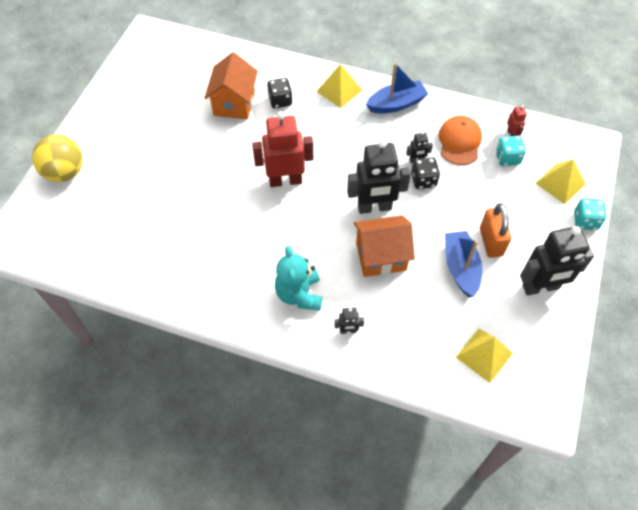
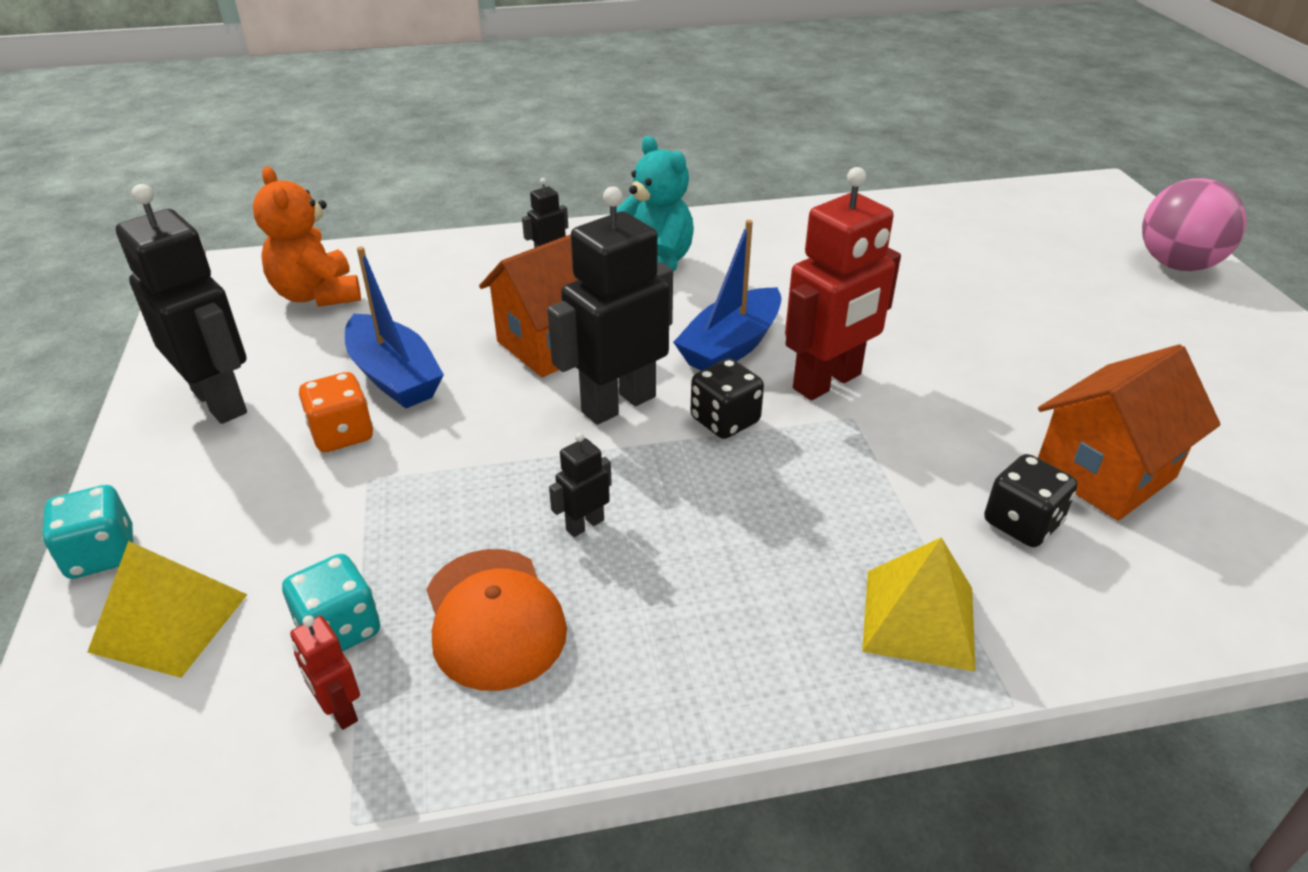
camera: 150 degrees right, 20 degrees down
(65, 172) = (1177, 265): yellow ball -> pink ball
(234, 103) = (1104, 473): orange house -> orange house turned 75 degrees clockwise
(396, 104) = (735, 652): blue boat -> blue boat (731, 346)
(423, 180) = (543, 489): black dice -> black dice (725, 421)
(484, 355) = (317, 295): yellow pyramid -> orange teddy bear
(490, 242) = (342, 434): orange padlock -> orange dice
(540, 287) = (220, 401): black robot -> black robot turned 90 degrees clockwise

